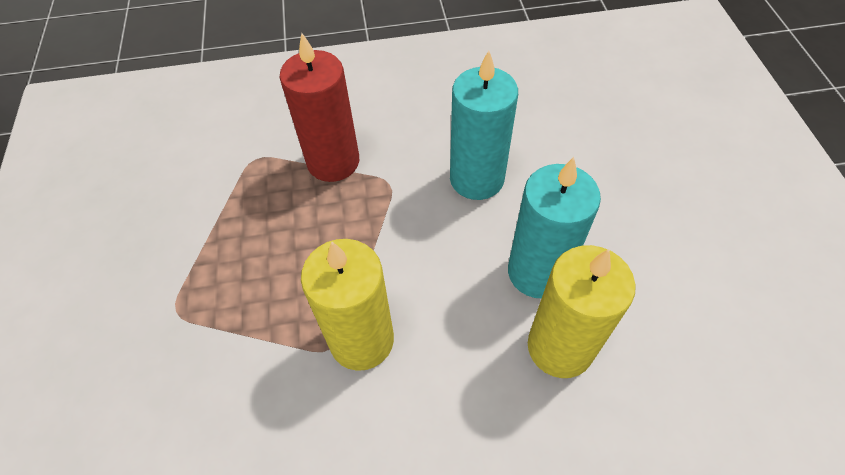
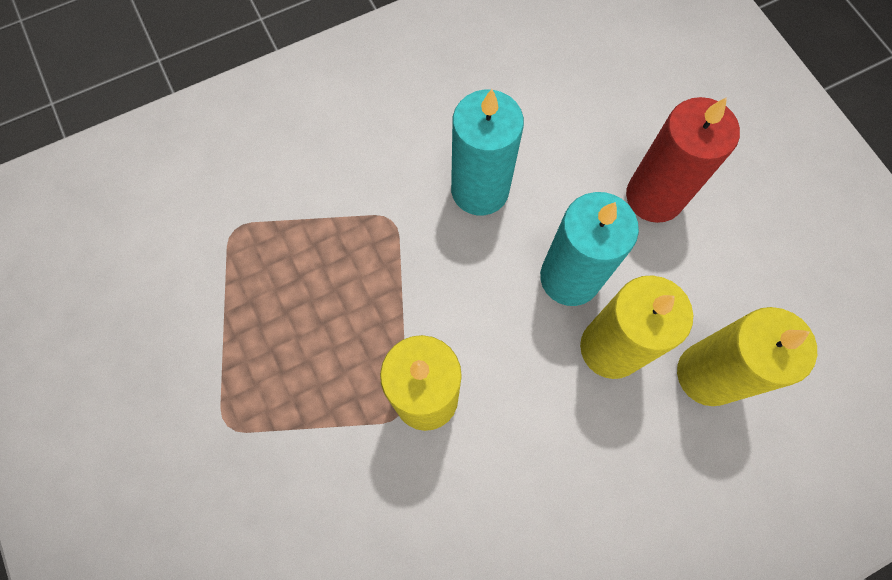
camera: 20 degrees left, 15 degrees up
(333, 162) = (322, 210): red candle -> red candle (654, 196)
(657, 403) = (707, 374): none -> yellow candle

